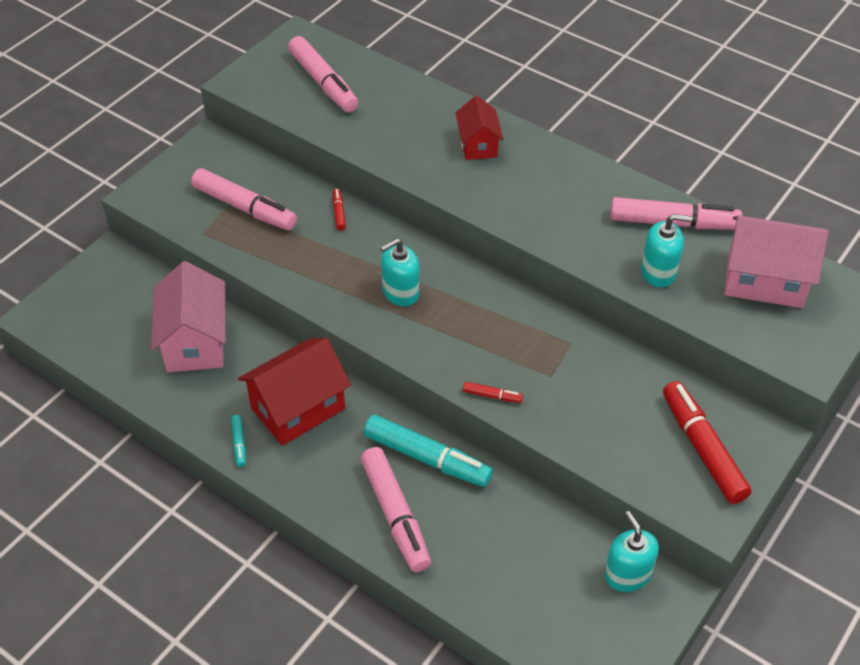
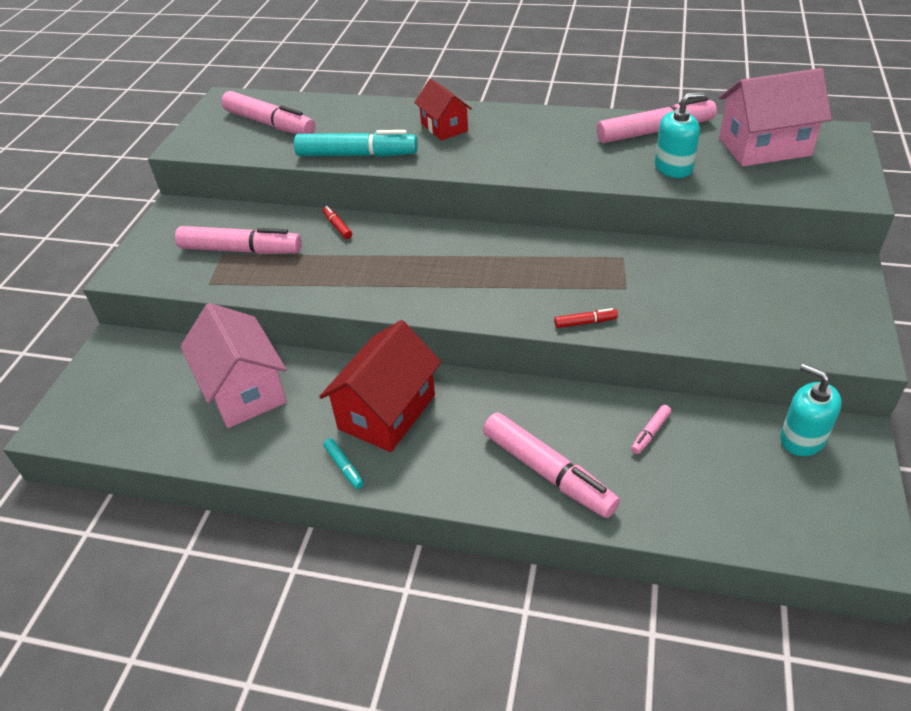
camera: 20 degrees left, 5 degrees down
(400, 292) = (438, 269): turquoise soap dispenser -> none
(427, 458) = (543, 409): turquoise marker -> turquoise marker (357, 155)
(501, 516) = (650, 433): none -> pink marker
(702, 448) = (802, 298): red marker -> none

